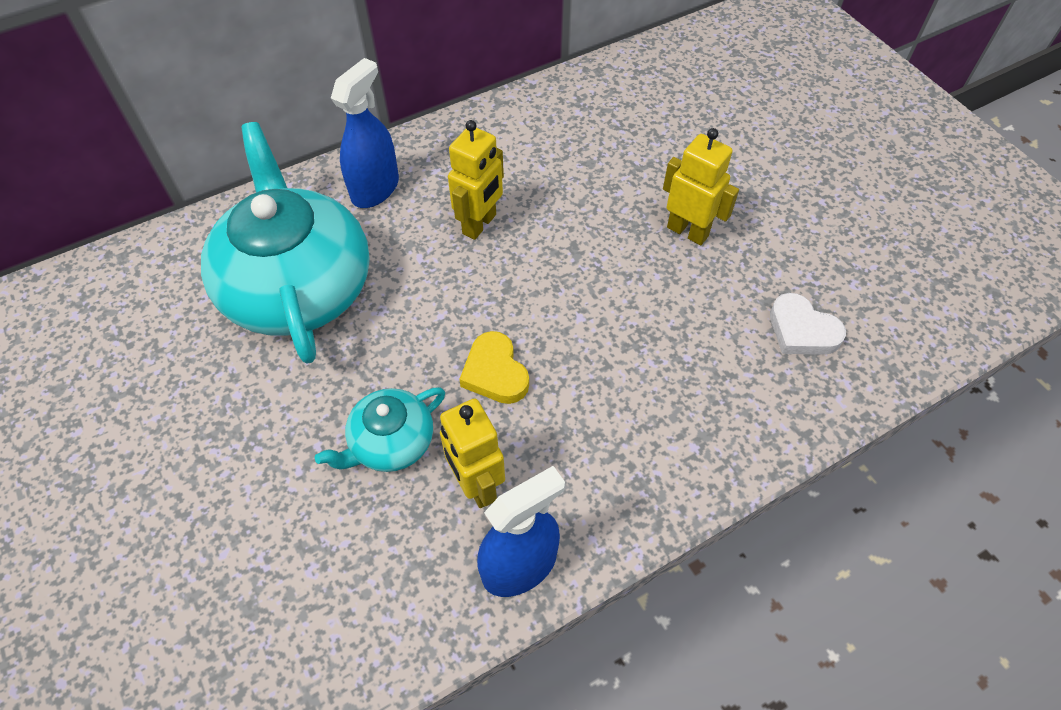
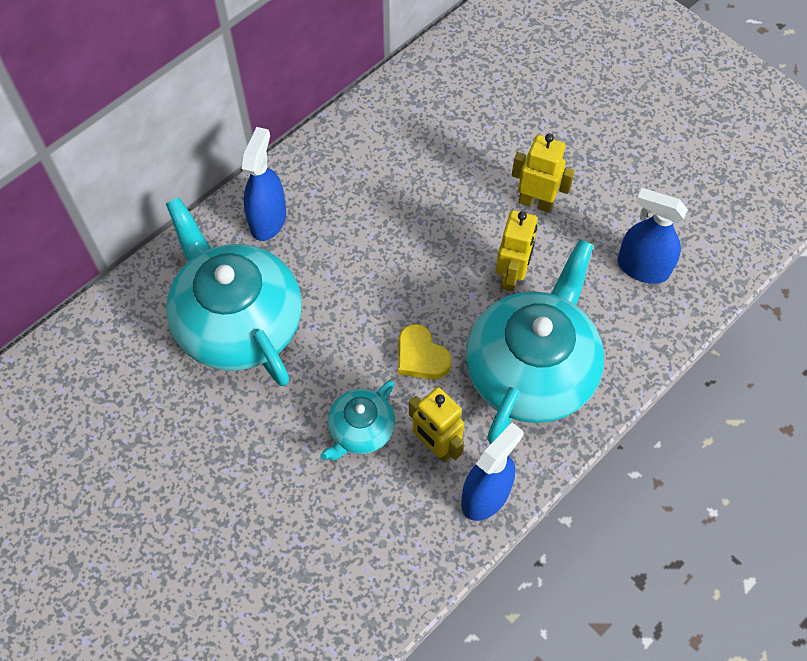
camera: 15 degrees left, 5 degrees up
(480, 224) = (367, 233): yellow robot -> yellow robot (511, 276)
(627, 420) = (531, 370): none -> turquoise teapot
(801, 330) = (642, 268): white heart -> blue spray bottle

